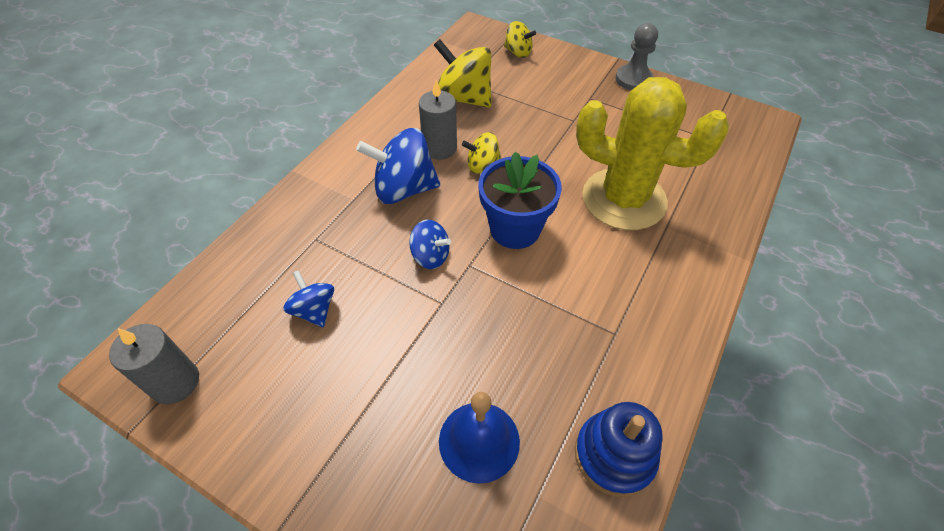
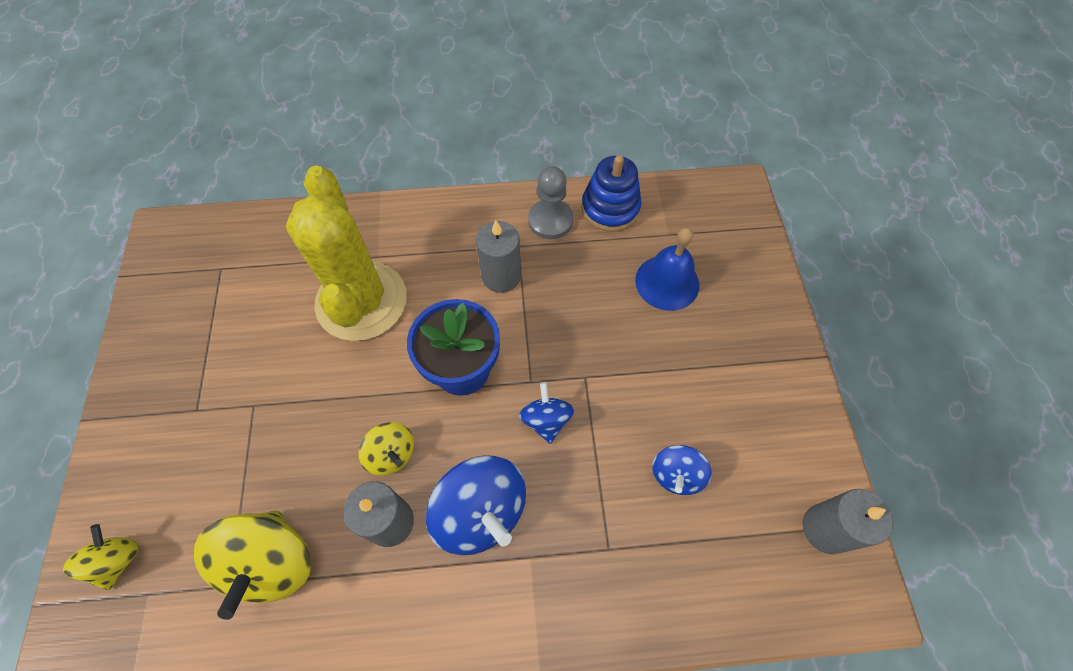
camera: 125 degrees left, 10 degrees up
(587, 300) = (501, 276): none -> grey candle
(633, 79) = (131, 380): grey pawn -> grey pawn (550, 220)

